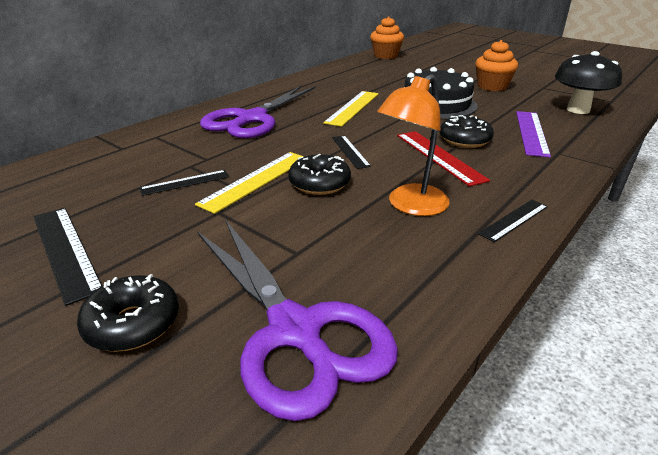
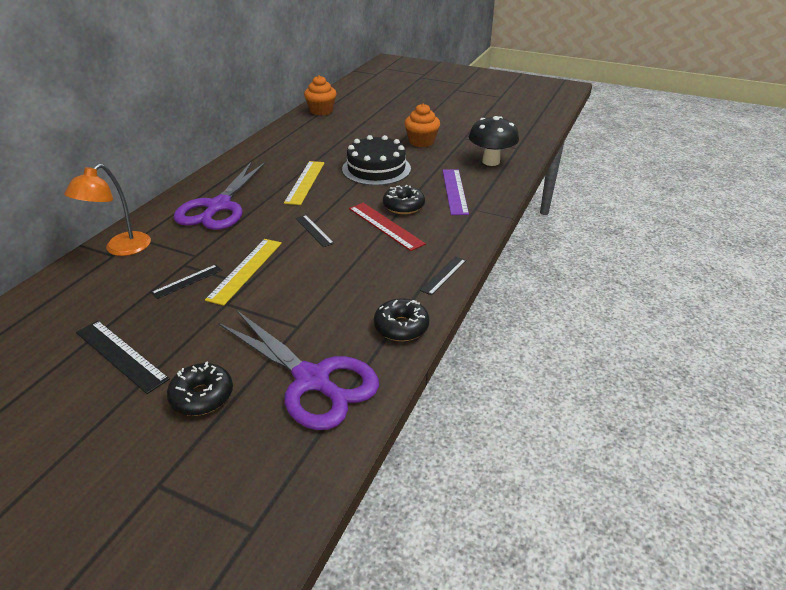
camera: 15 degrees left, 5 degrees up
(319, 183) = (297, 266): black donut -> black donut (401, 327)
(410, 206) = (370, 275): orange lamp -> orange lamp (121, 249)

